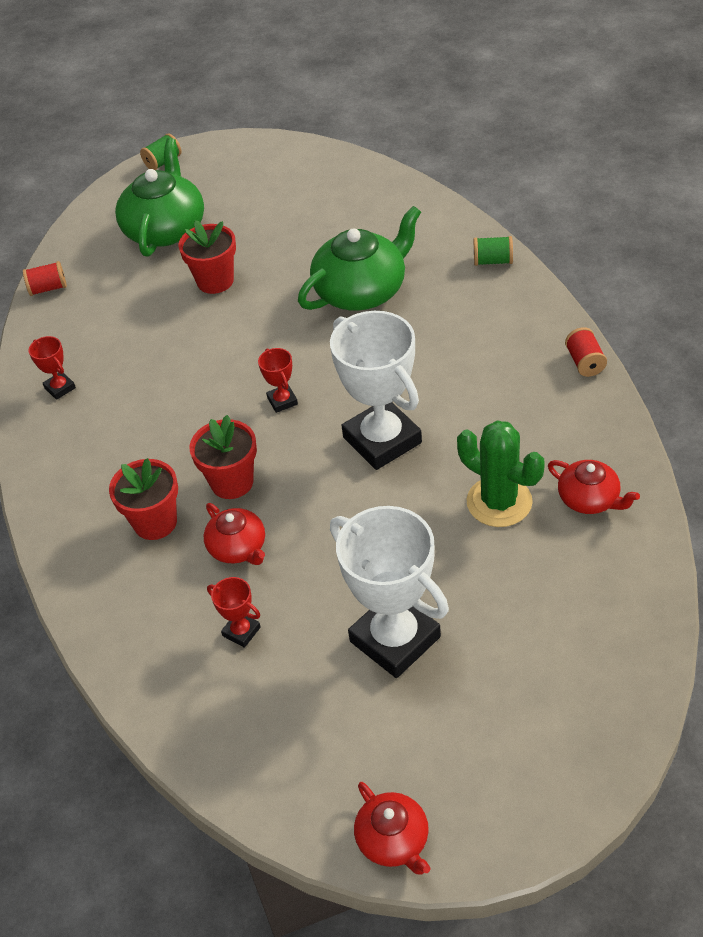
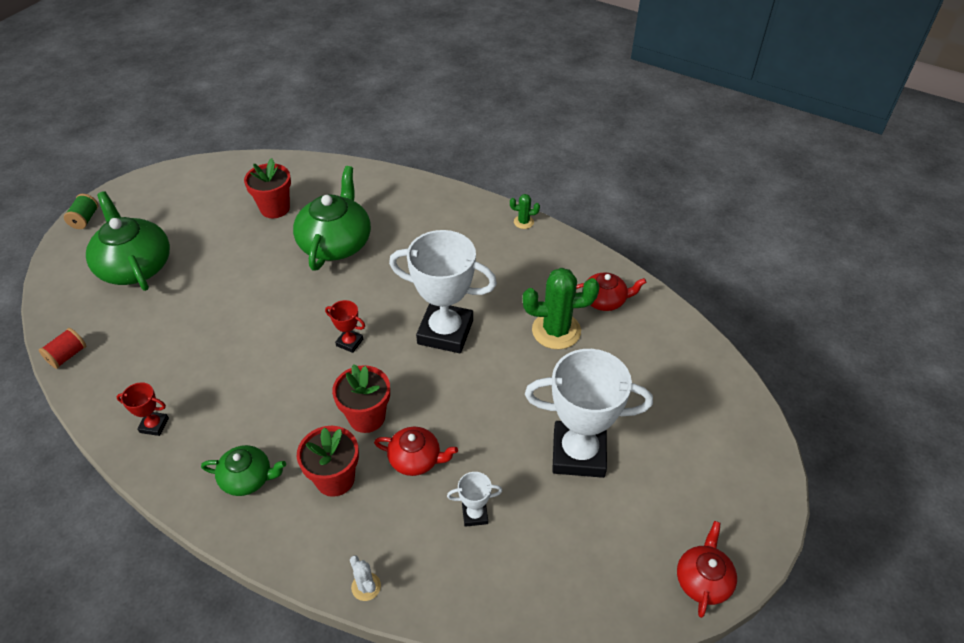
camera: 45 degrees left, 0 degrees up
(89, 478) = (247, 478): none -> green teapot
(96, 631) = (366, 586): none -> white cactus
(215, 281) = (215, 285): red flower pot -> red flower pot (275, 208)
(241, 631) = (475, 514): red trophy -> white trophy
(393, 840) = (703, 580): red teapot -> red teapot turned 90 degrees counterclockwise
(493, 261) = (407, 186): green spool -> none
(585, 362) = (523, 222): red spool -> green cactus

